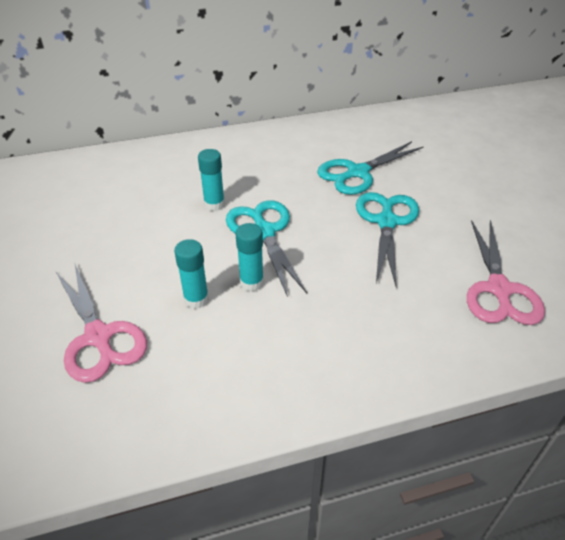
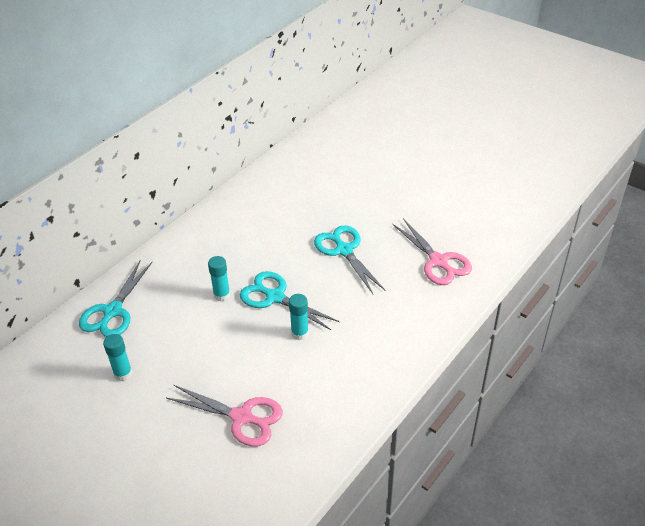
camera: 35 degrees left, 0 degrees up
(196, 299) = (277, 362): turquoise glue stick -> turquoise glue stick (123, 374)
(358, 172) = (295, 223): turquoise scissors -> turquoise scissors (113, 311)

